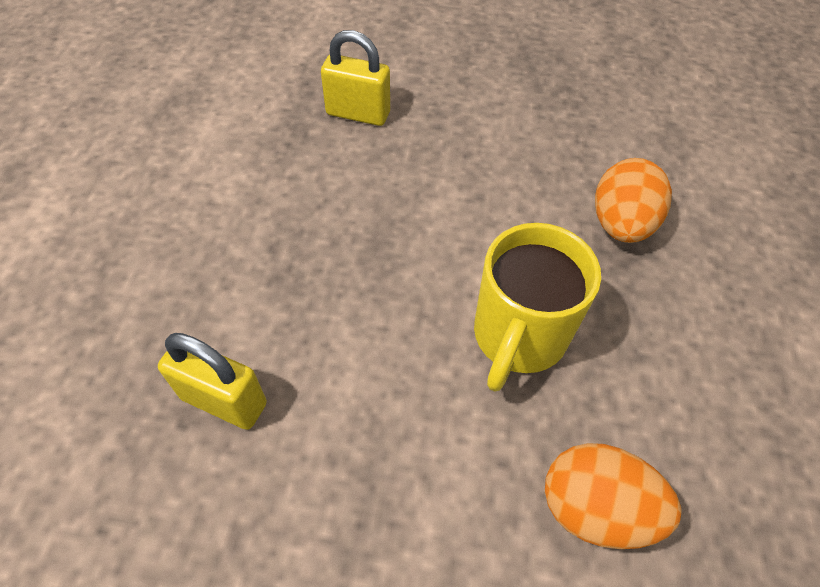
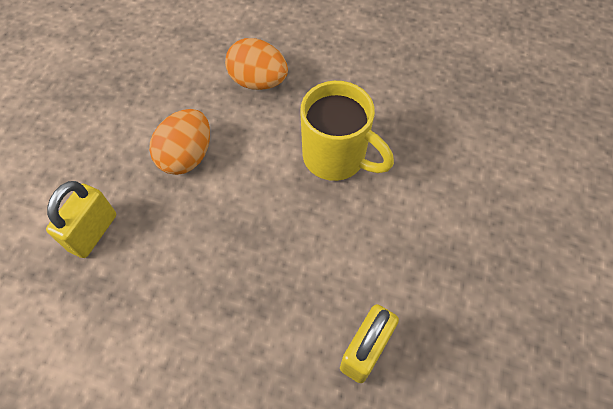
camera: 80 degrees left, 5 degrees up
(595, 508) = (447, 144): orange egg -> orange egg (187, 156)

